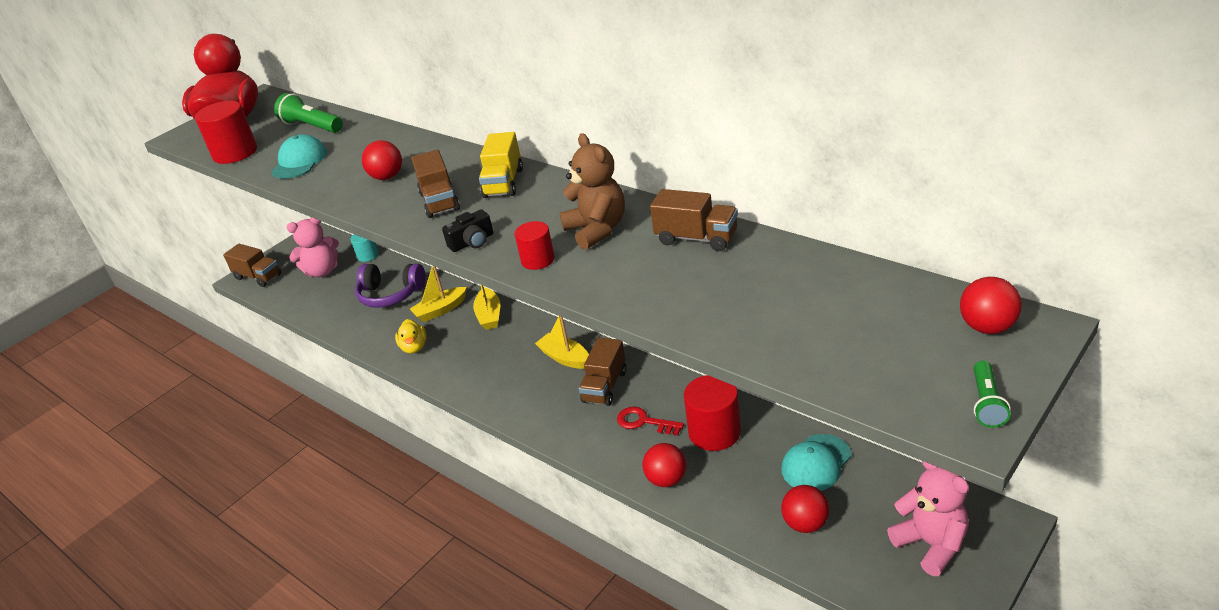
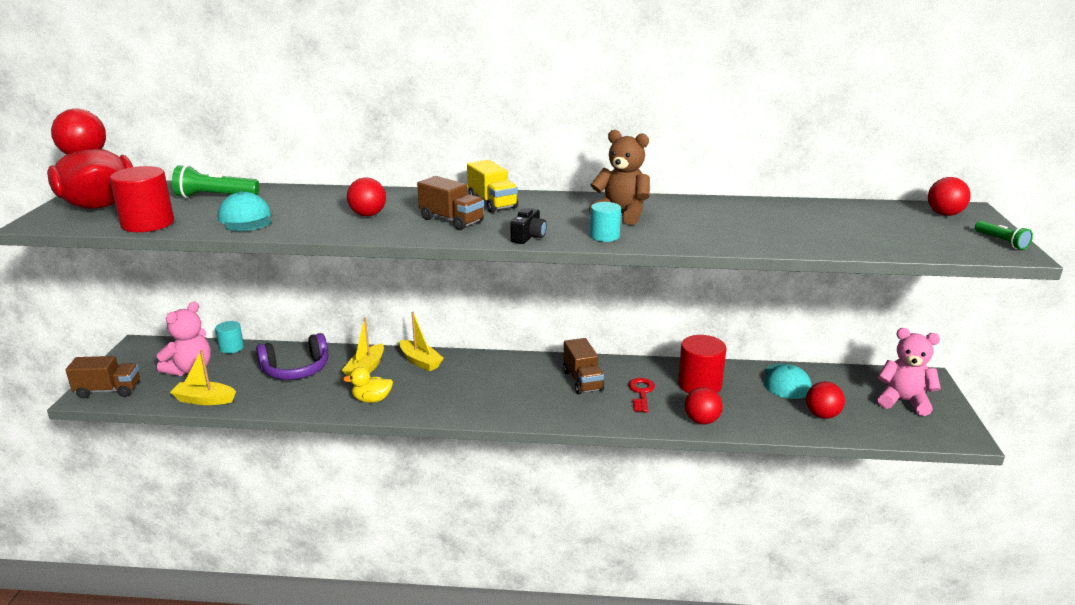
camera: 40 degrees left, 10 degrees down
(414, 347) = (372, 399): yellow duck -> yellow duck turned 135 degrees clockwise
(538, 260) = (604, 236): red cylinder -> turquoise cylinder
(565, 358) = (526, 372): yellow boat -> yellow boat (204, 400)
(644, 422) = (641, 393): red key -> red key turned 105 degrees clockwise
(696, 238) = (703, 207): brown truck -> none

